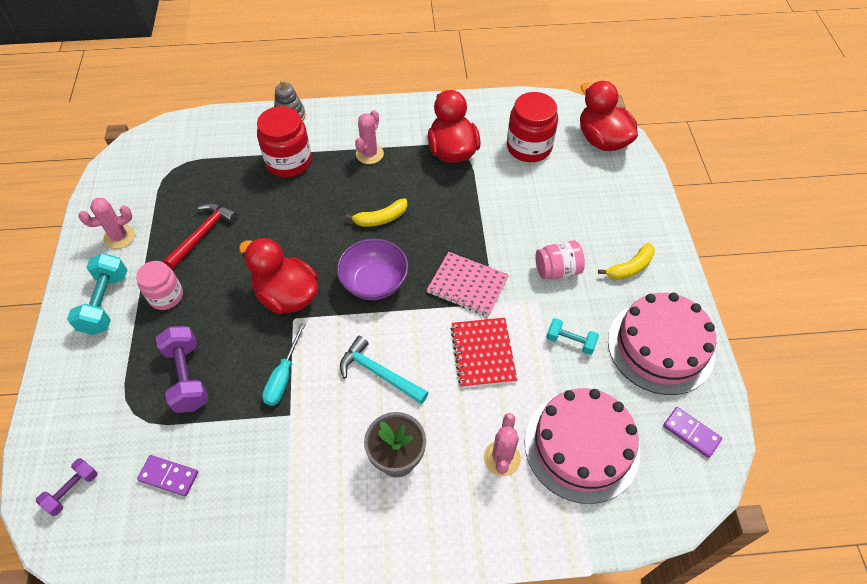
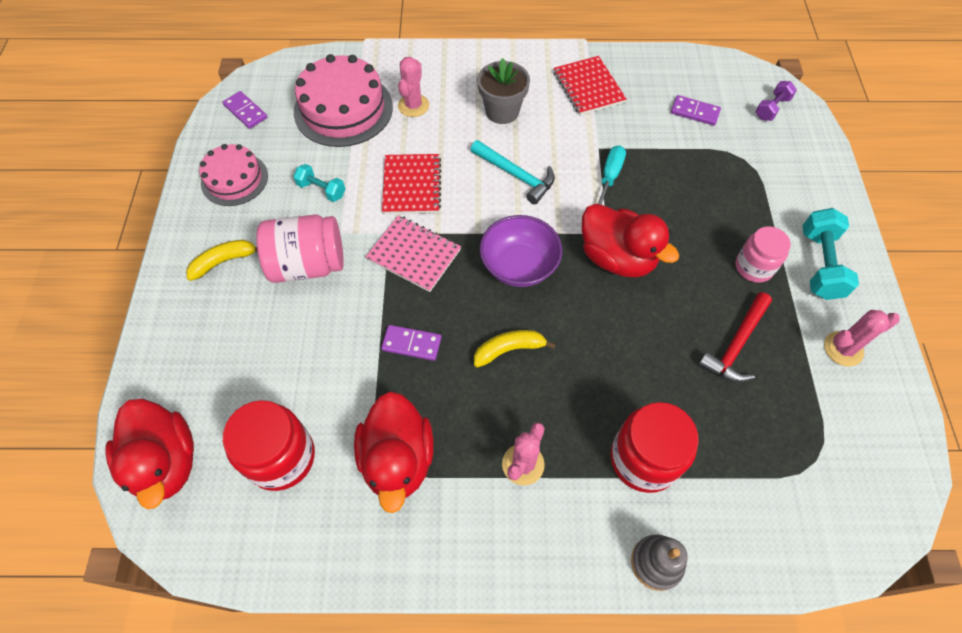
camera: 175 degrees left, 5 degrees up
(187, 377) = (703, 185): purple dumbbell -> none
(291, 507) = (588, 87): none -> red notebook
(456, 217) = (411, 344): none -> purple domino
(557, 270) = (308, 264): pink jar -> pink jar, size x1.53
(660, 346) = (234, 179): pink cake -> pink cake, size x0.63

